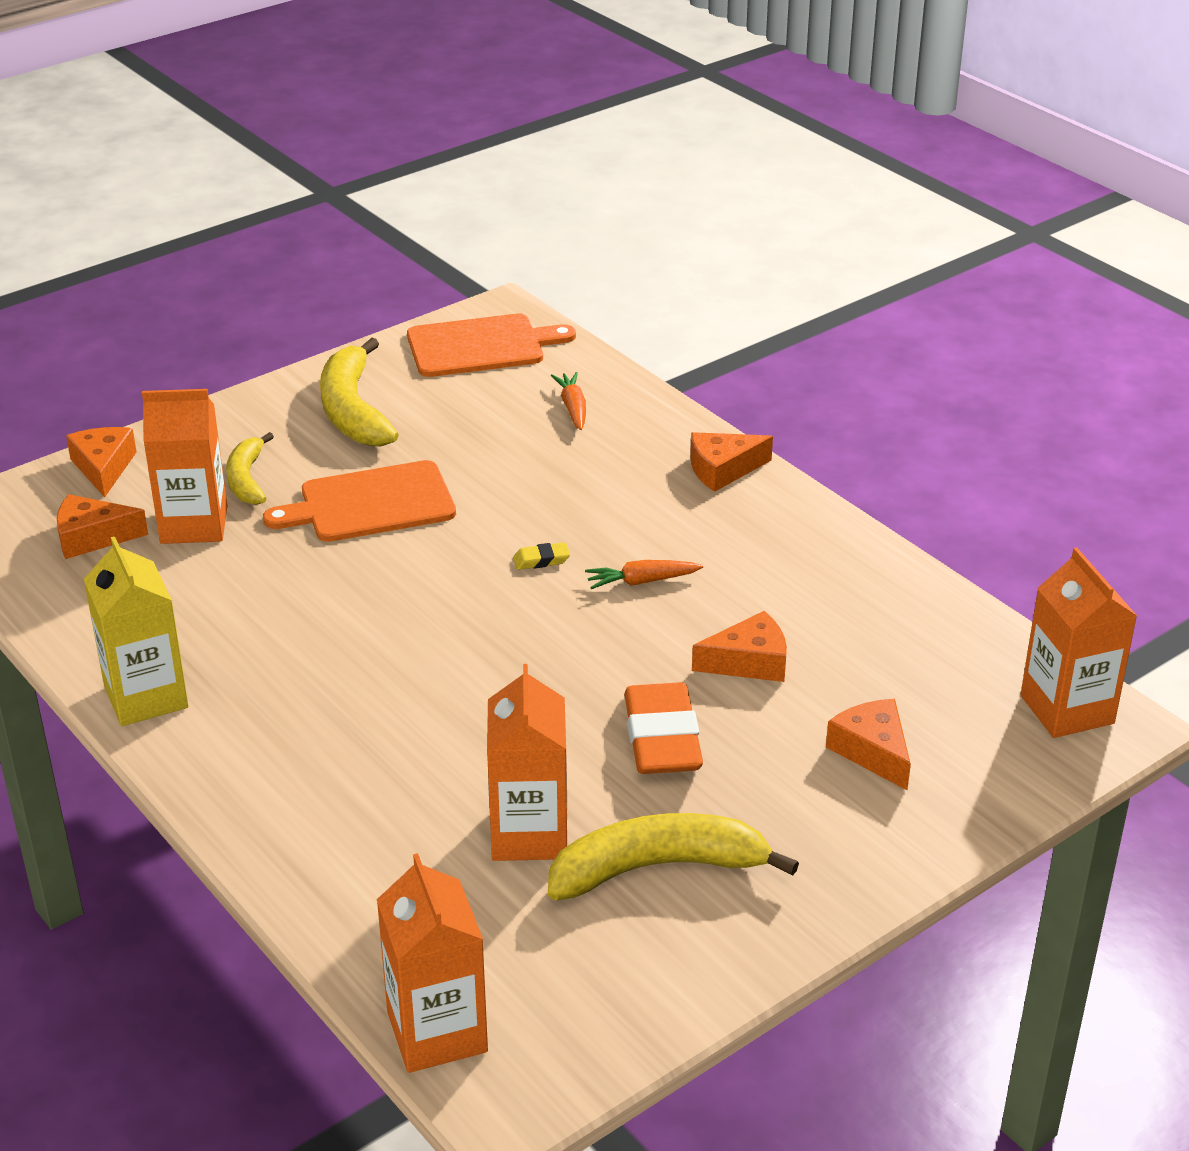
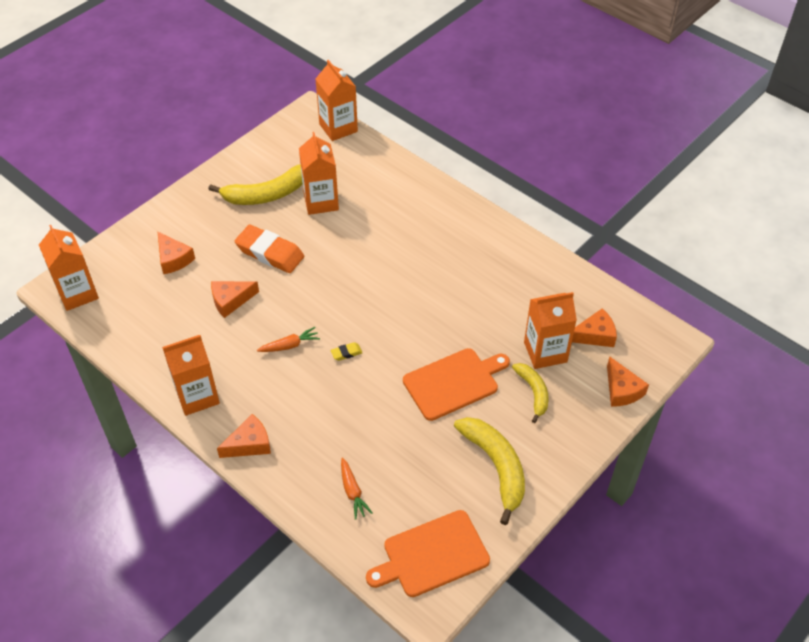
camera: 170 degrees right, 15 degrees up
(146, 697) = (511, 243): yellow carton -> none
(662, 738) = (270, 253): orange eraser -> orange eraser turned 45 degrees counterclockwise
(809, 532) = (197, 396): none -> orange carton

